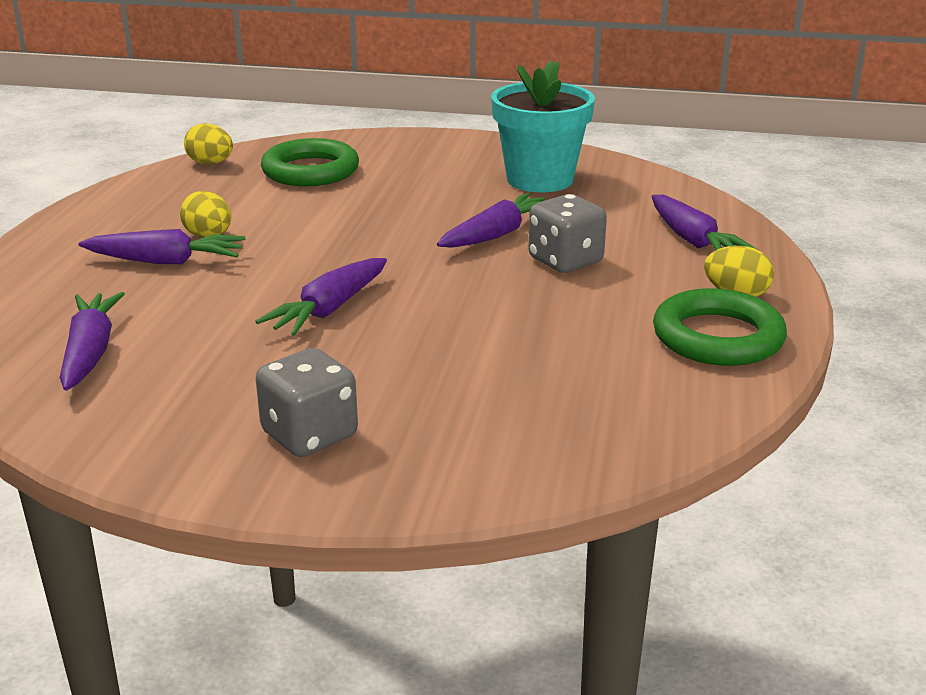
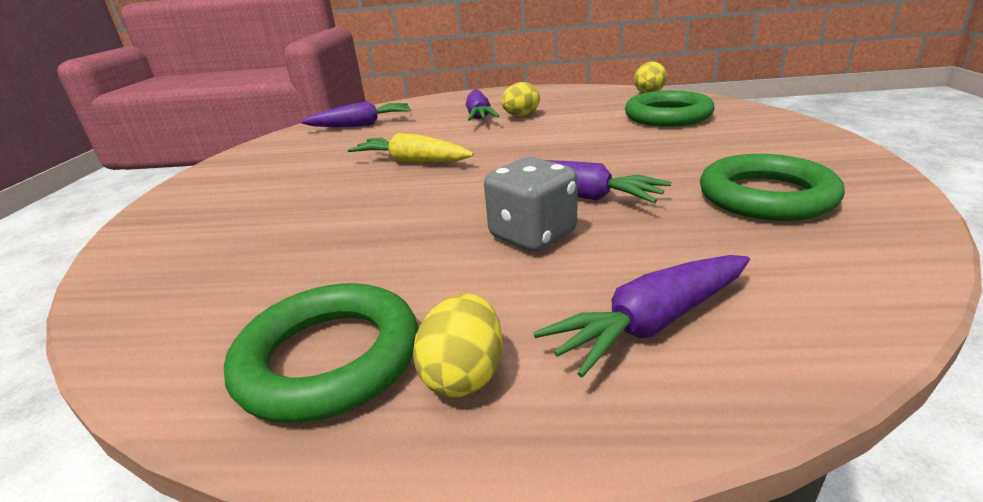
camera: 85 degrees right, 0 degrees up
(309, 435) = (238, 185): grey dice -> none
(329, 309) = (412, 162): purple carrot -> yellow carrot
(540, 179) = (766, 196): turquoise flower pot -> green ring

